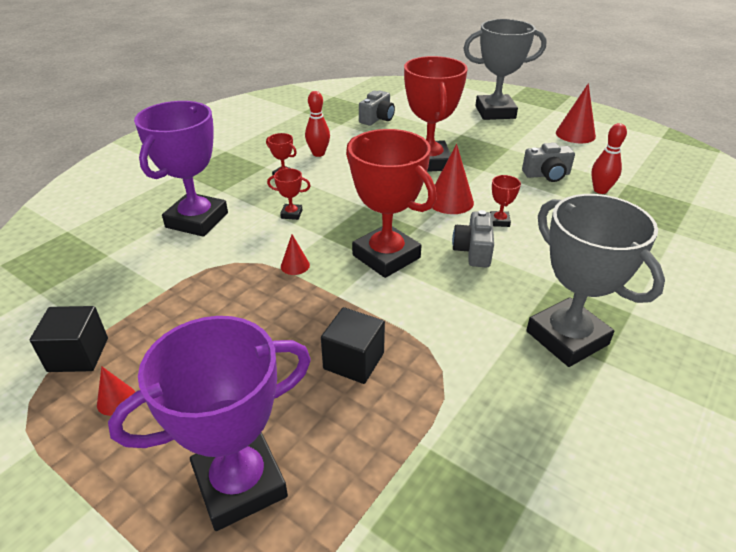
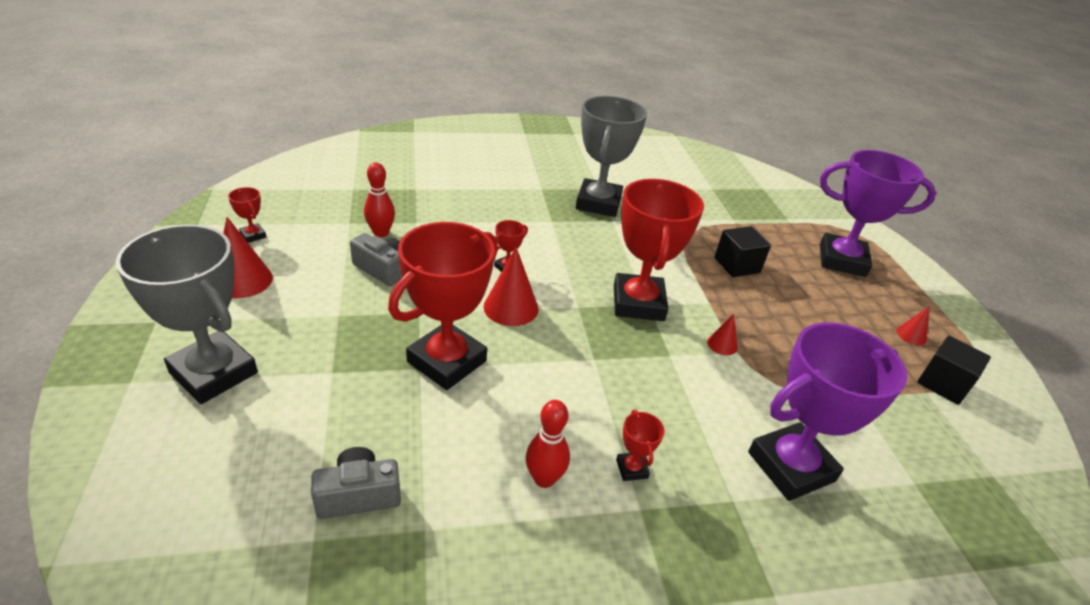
camera: 140 degrees left, 0 degrees up
(291, 214) = (677, 400): red trophy -> red trophy (253, 235)
(473, 250) = (567, 265): grey camera -> none

